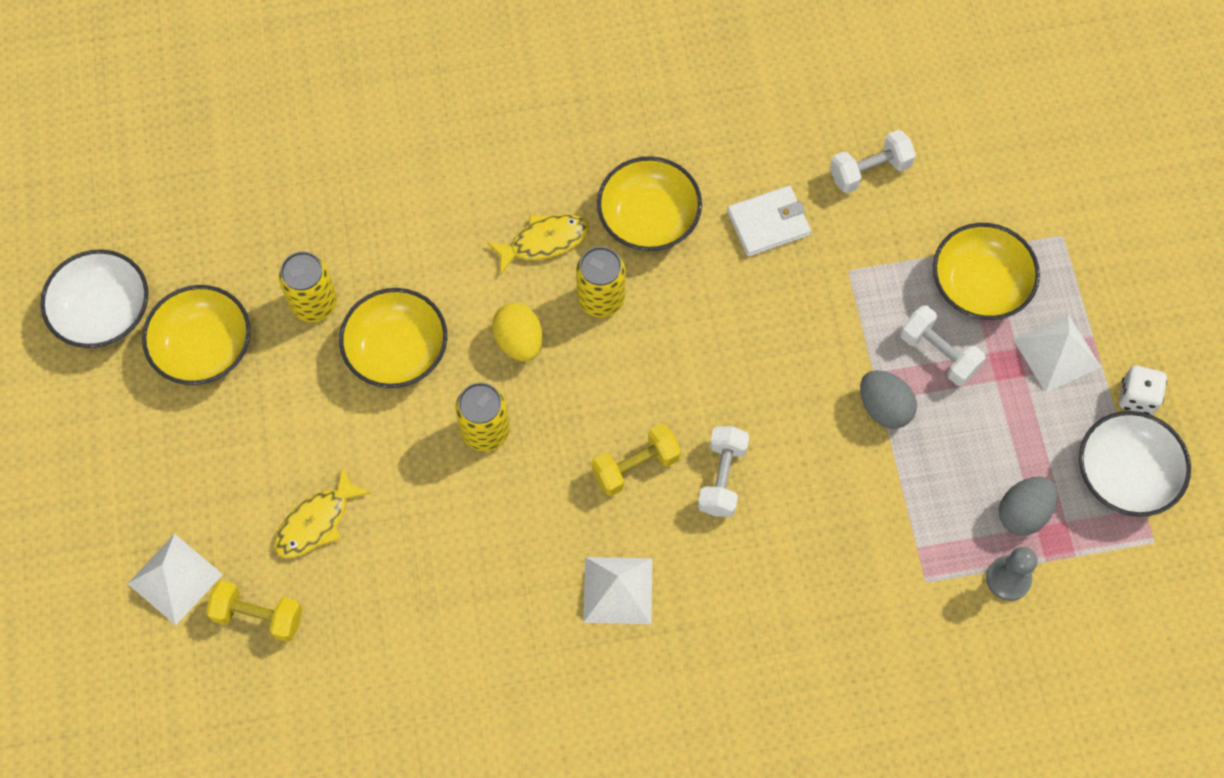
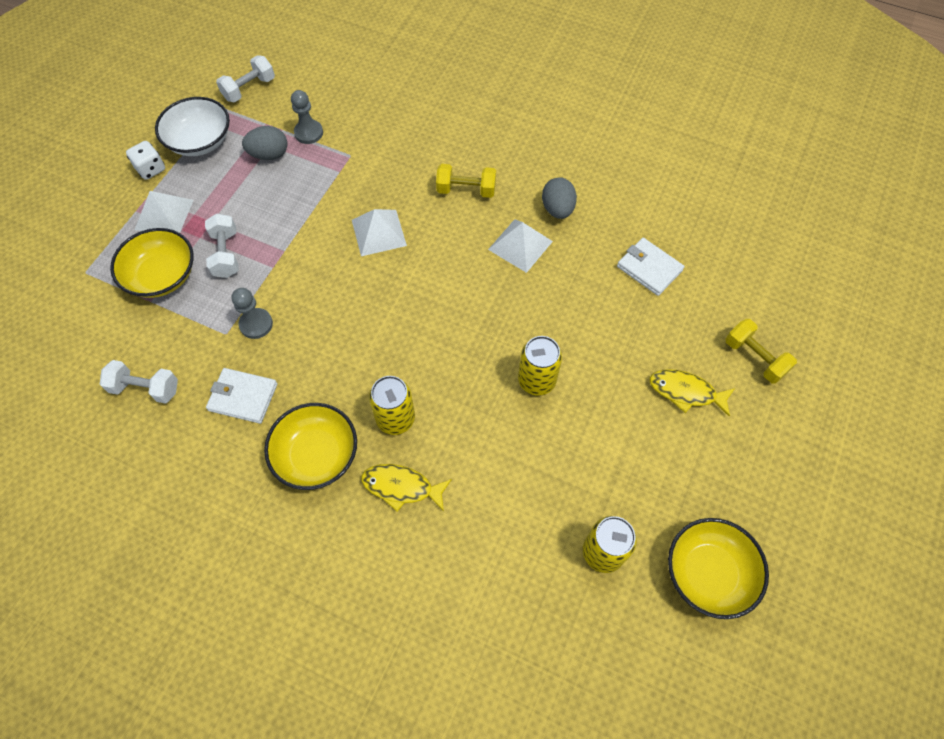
camera: 145 degrees left, 5 degrees down
(103, 312) = (781, 661): white bowl -> none
(175, 579) = (803, 414): white pyramid -> white pyramid (378, 232)
(316, 522) = (686, 392): yellow fish -> yellow fish turned 150 degrees counterclockwise
(397, 350) = (562, 474): yellow bowl -> none
(443, 661) = (649, 268): none -> white wallet
(519, 341) = (472, 425): yellow egg -> none
(635, 466) = (457, 302): yellow dumbbell -> yellow dumbbell (466, 190)
(722, 478) = (412, 265): white dumbbell -> white dumbbell (249, 89)
(827, 300) = (256, 324): none -> grey pawn
(884, 407) = (286, 245): grey egg -> grey egg (557, 209)

